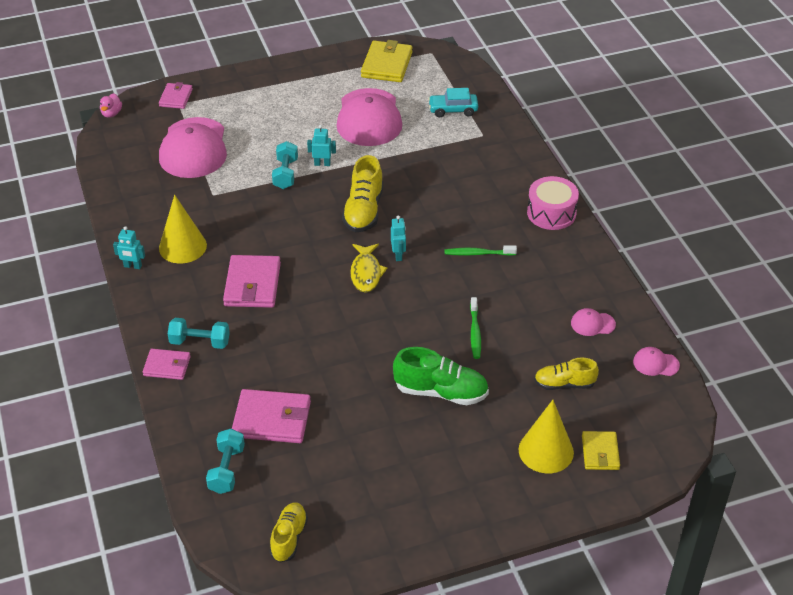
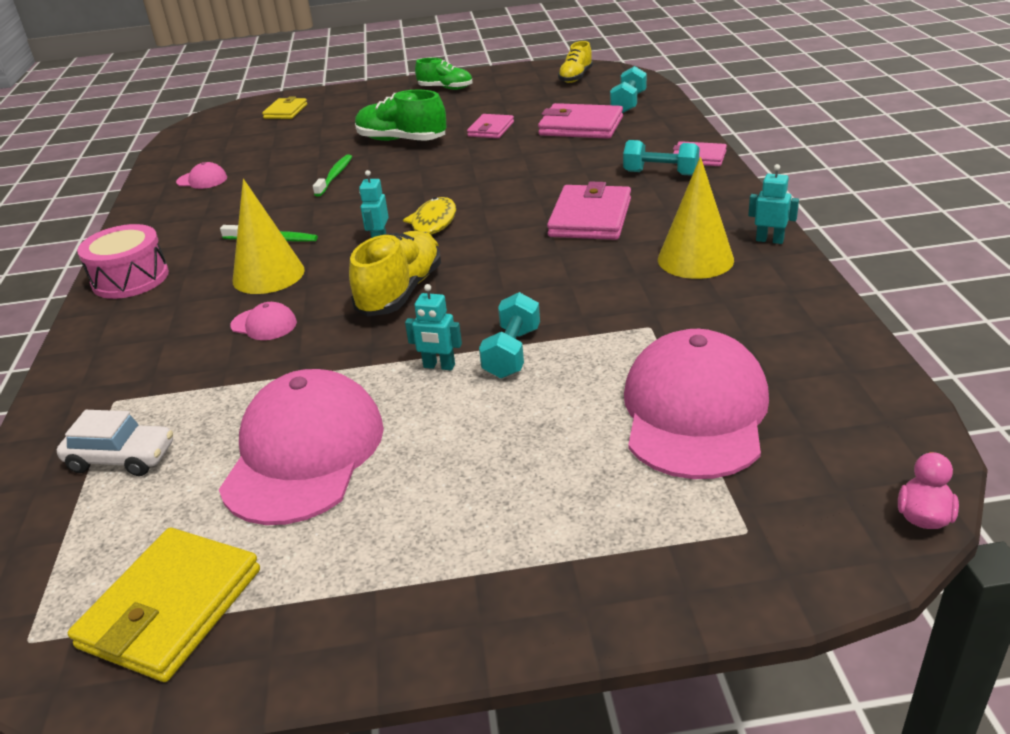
camera: 165 degrees left, 10 degrees down
(176, 98) = (758, 551): pink wallet -> pink wallet (491, 129)
(438, 510) = (445, 88): none -> green shoe
(453, 110) = (121, 458): turquoise car -> white car
(546, 451) = (331, 112): yellow cone -> yellow cone (268, 275)
(564, 384) = (276, 144): yellow shoe -> none
(655, 363) = (174, 155): pink cap -> pink cap (264, 324)

